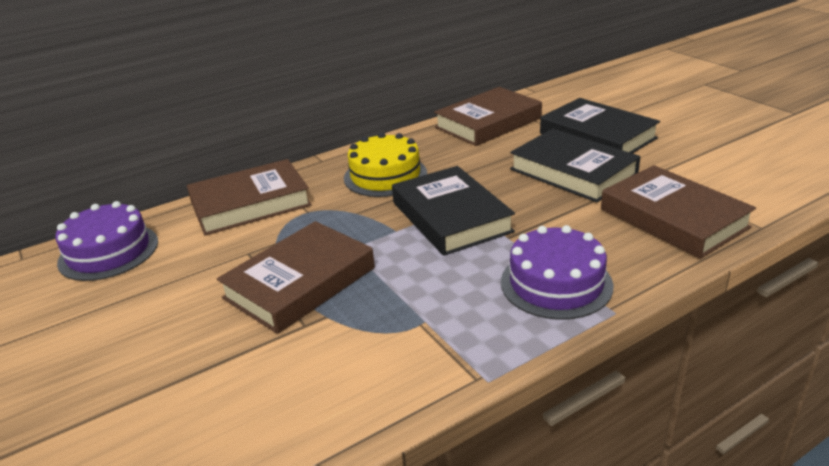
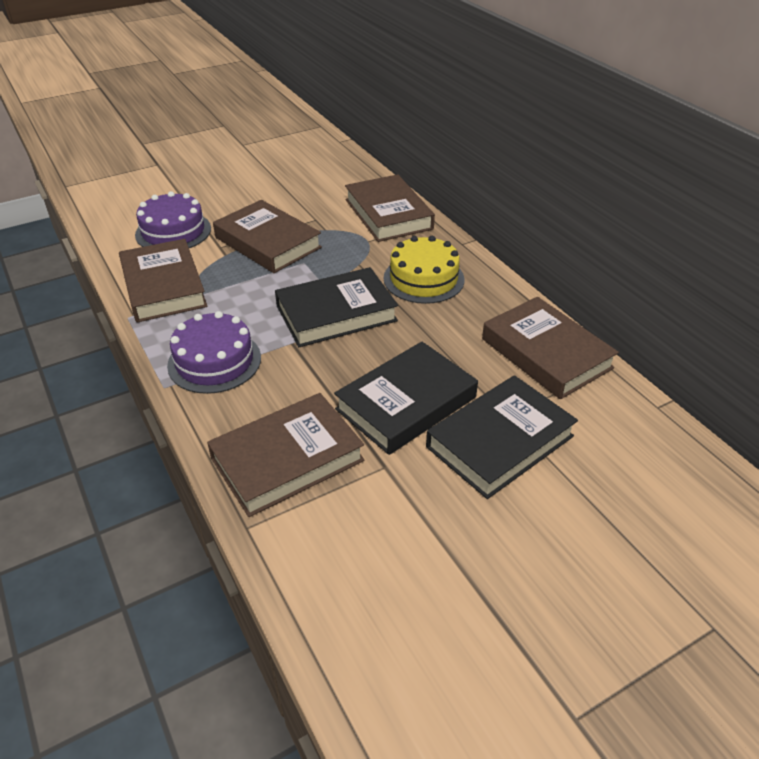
camera: 90 degrees right, 10 degrees up
(108, 252) = (336, 168): purple cake -> purple cake (173, 231)
(408, 361) = (163, 286): none -> brown book

